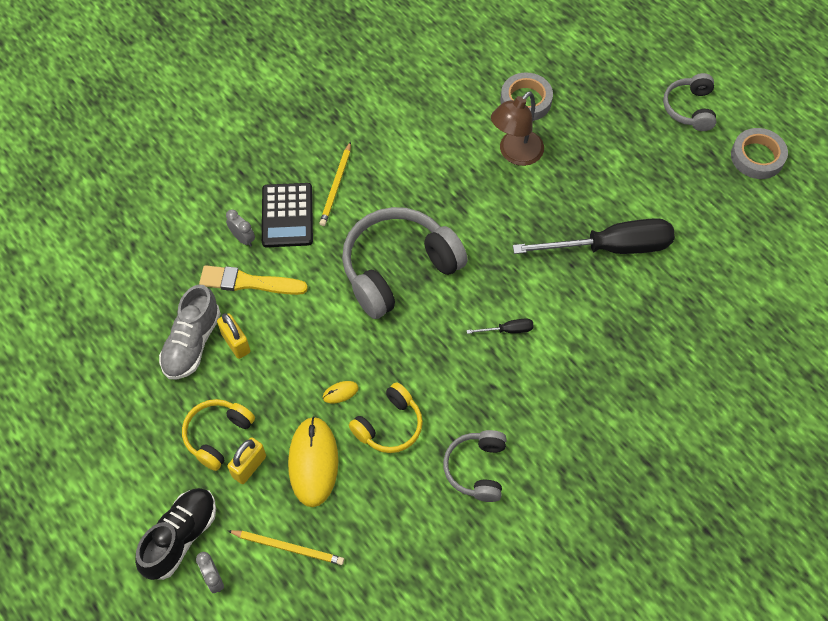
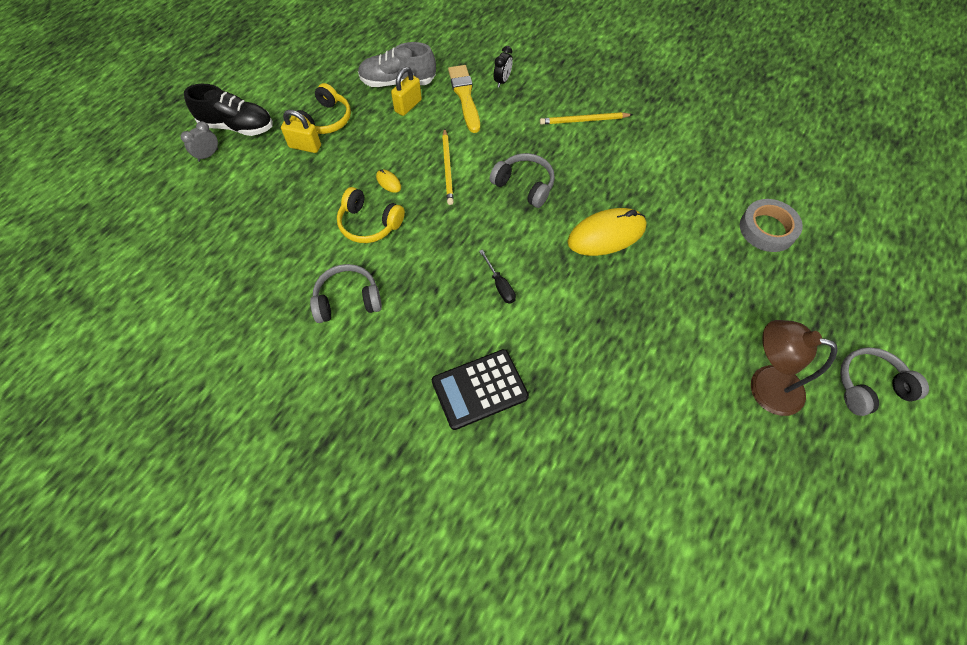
camera: 70 degrees right, 0 degrees up
(217, 435) = (325, 120): yellow headphones -> yellow headphones turned 105 degrees clockwise
(243, 238) = (502, 81): grey clock -> black clock
(287, 215) = (538, 100): black calculator -> black calculator (479, 389)
(288, 547) = (242, 191): yellow pencil -> yellow pencil (447, 168)
(313, 462) = (320, 184): yellow mouse -> yellow mouse (606, 235)
(398, 269) = (524, 185): grey headphones -> grey headphones, size x0.55
(515, 154) = (698, 237): brown lamp -> brown lamp (764, 386)
(611, 247) = (638, 351): black screwdriver -> none
(757, 157) = (854, 481): grey tape -> none

